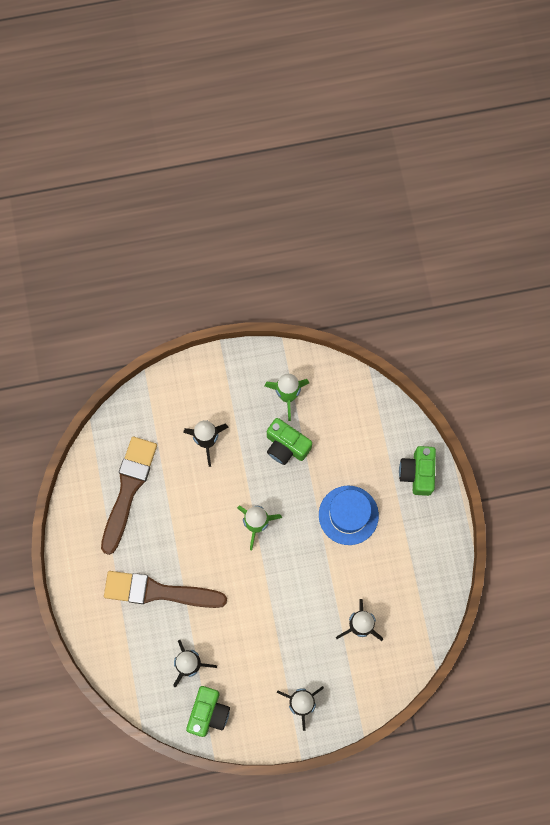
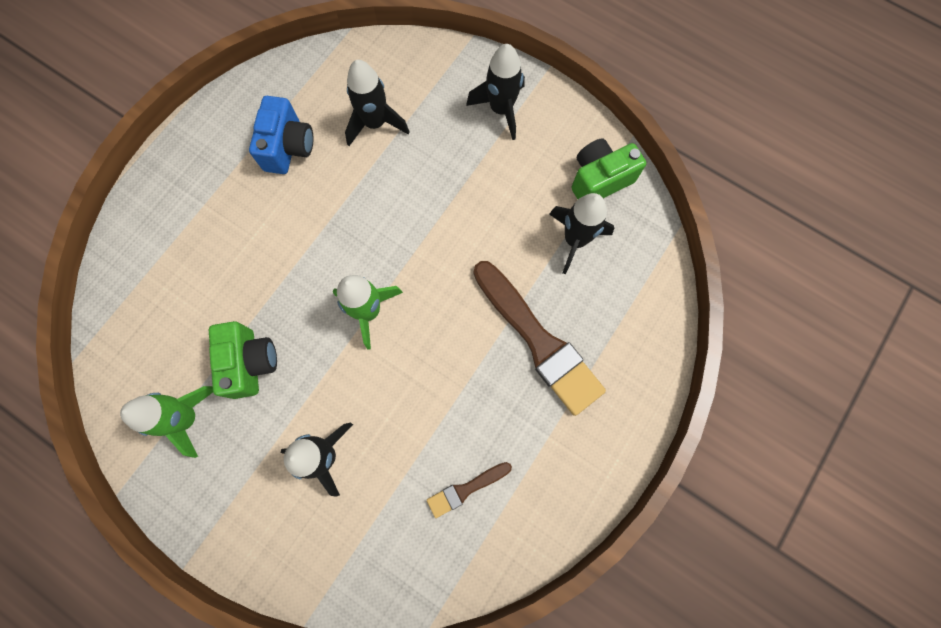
camera: 135 degrees left, 0 degrees up
(128, 489) = (466, 489): brown brush -> brown brush, size x0.48
(348, 515) = (270, 230): blue hat -> none
(389, 566) = (288, 147): none -> blue camera
(417, 473) = (161, 205): green camera -> none

